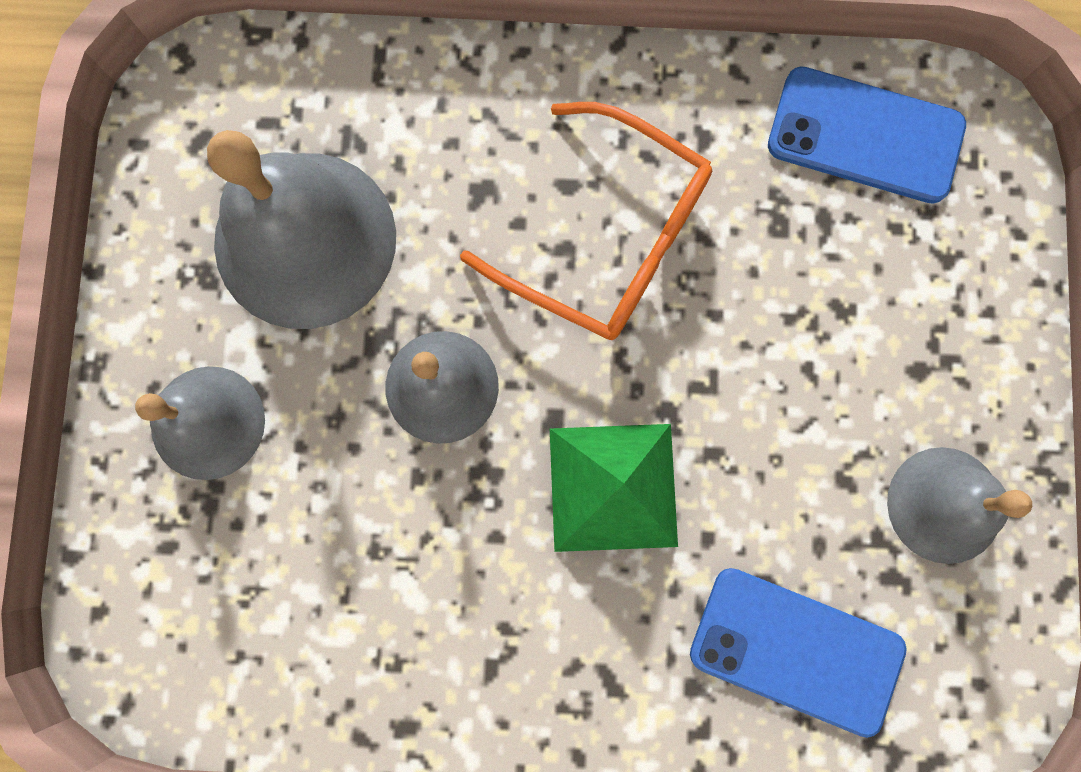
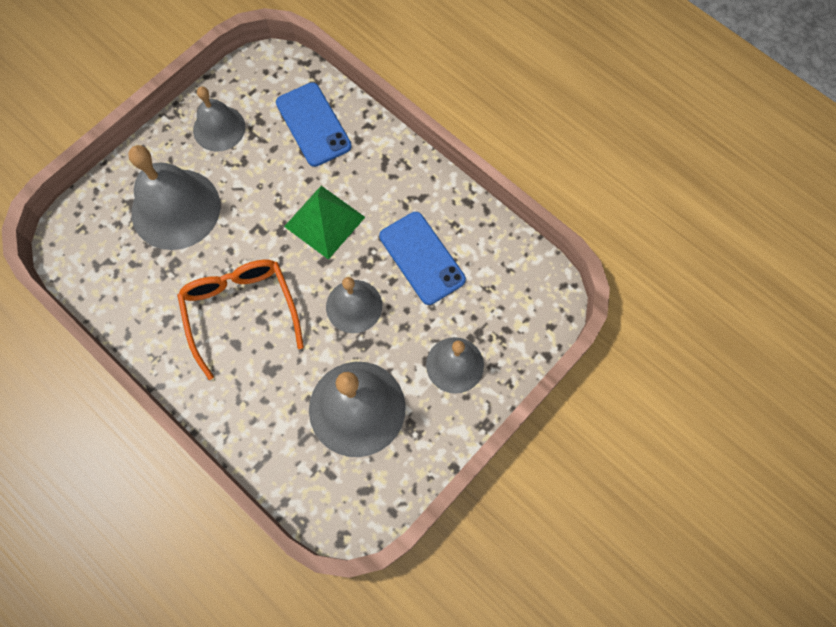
camera: 140 degrees left, 10 degrees down
(865, 136) = (108, 269): blue phone -> blue phone (422, 258)
(867, 309) = (175, 209): none -> grey bell

